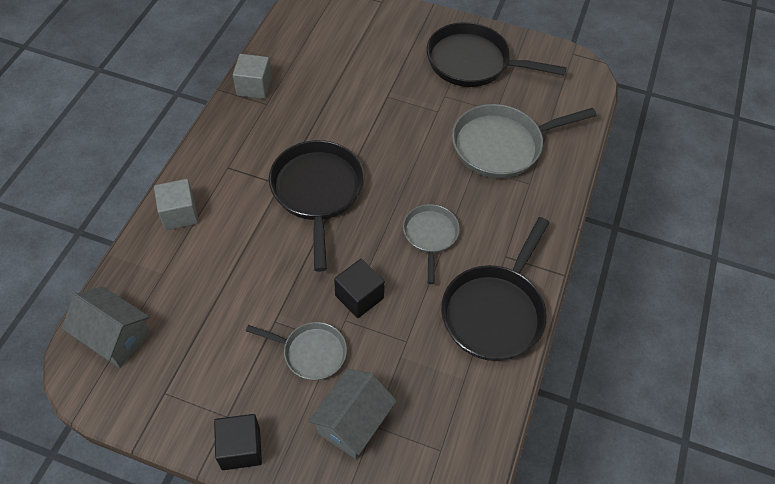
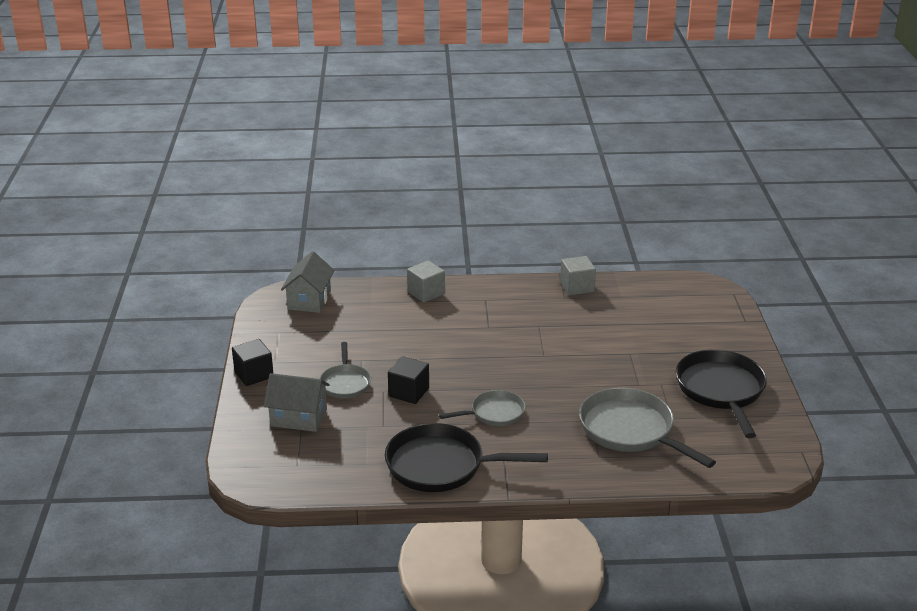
camera: 70 degrees right, 25 degrees down
(317, 192) = (494, 346): black pan -> none

